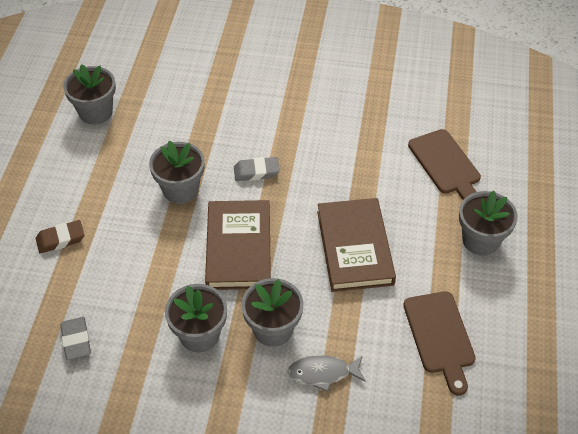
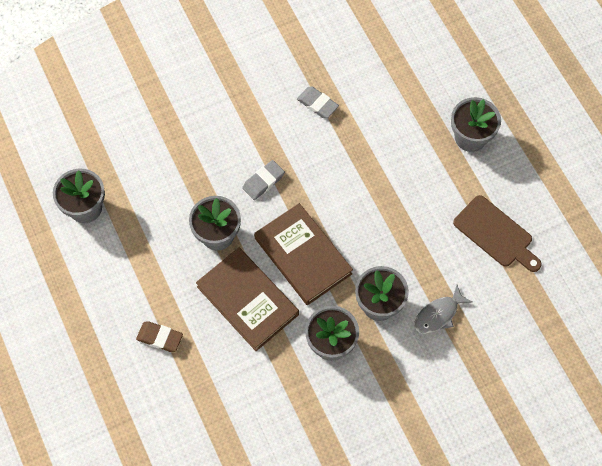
camera: 35 degrees left, 15 degrees up
(60, 239) = (160, 338): brown eraser -> brown eraser turned 75 degrees clockwise
(76, 340) = (245, 408): grey eraser -> grey eraser (317, 104)
(355, 247) = (387, 200): brown book -> brown book (247, 300)
(445, 165) = (401, 86): brown cutting board -> none

